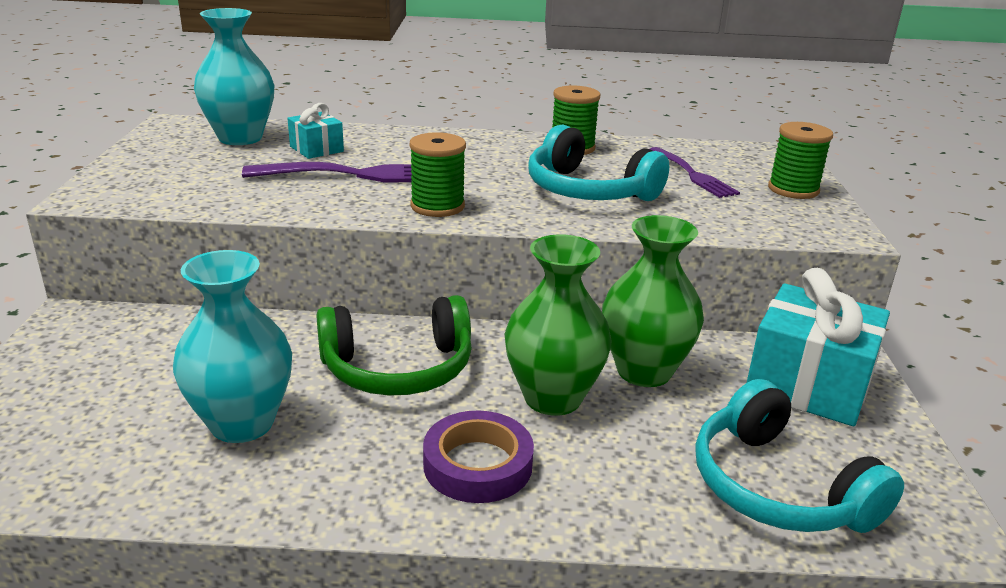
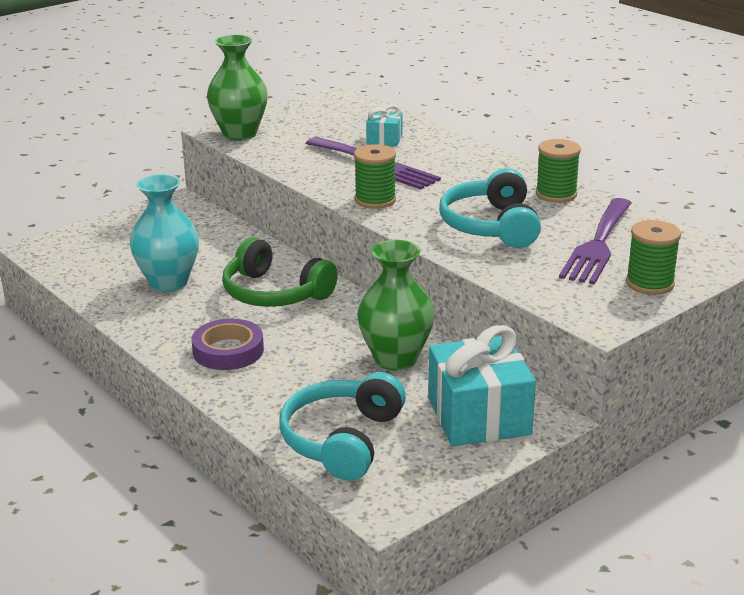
camera: 50 degrees right, 0 degrees up
(240, 138) = (356, 117): turquoise vase -> none
(552, 398) = (319, 344): green vase -> green vase (239, 134)
(693, 175) = (597, 245): purple fork -> purple fork, size x1.56

